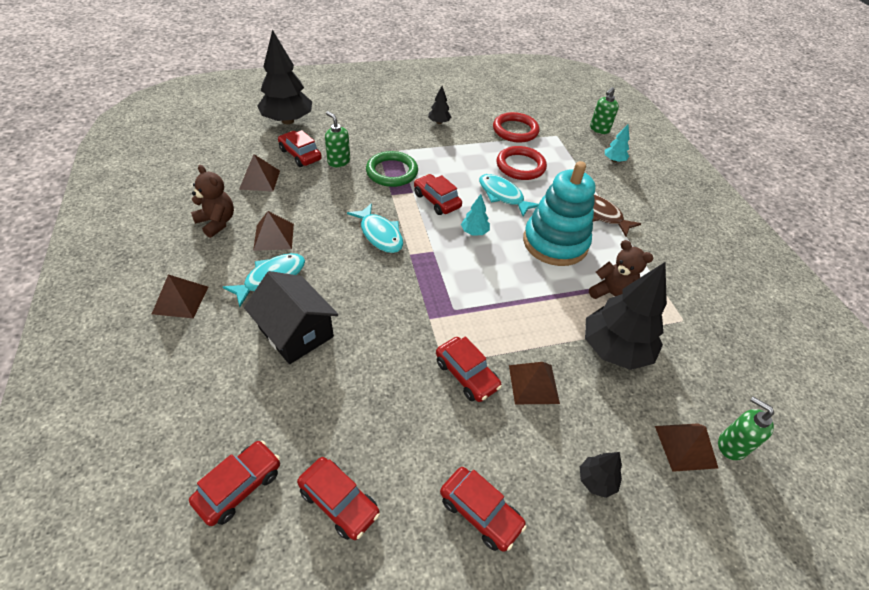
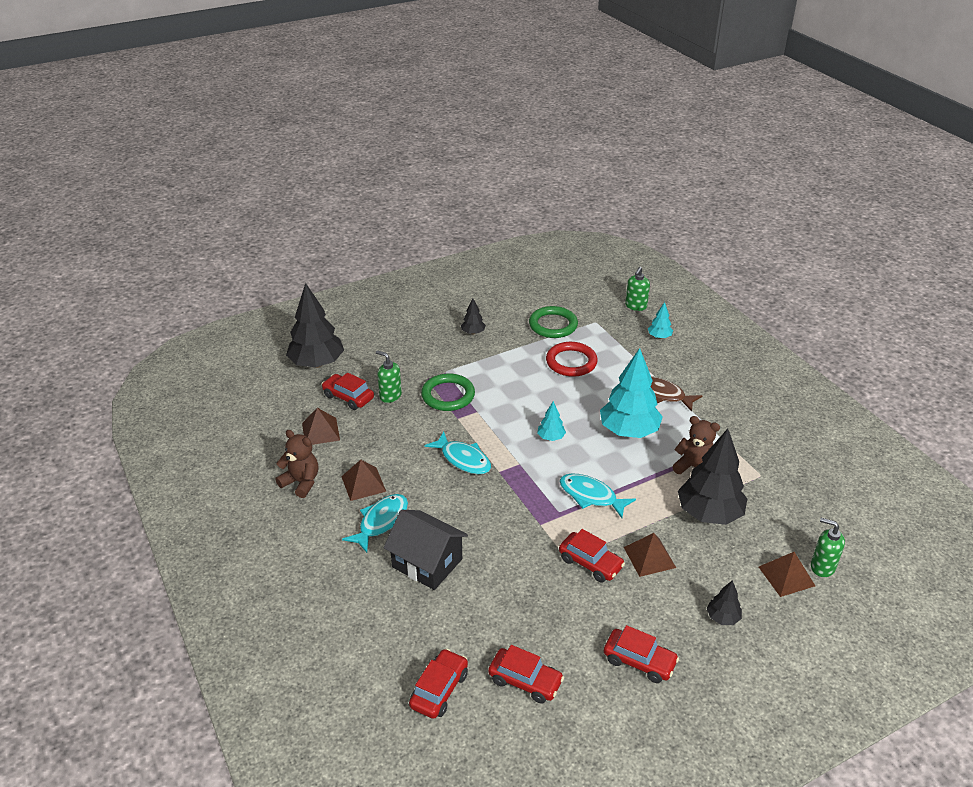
camera: 10 degrees left, 10 degrees down
(180, 300) = (307, 560): brown pyramid -> none
(436, 200) = (503, 414): red car -> none
(503, 195) = (564, 396): turquoise fish -> turquoise fish (591, 496)
(515, 130) = (553, 325): red ring -> green ring
(555, 243) = (629, 431): turquoise stacking toy -> turquoise tree

